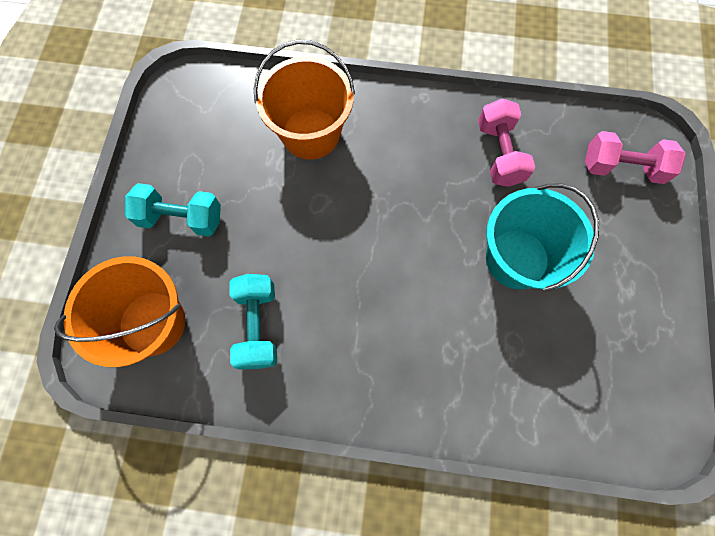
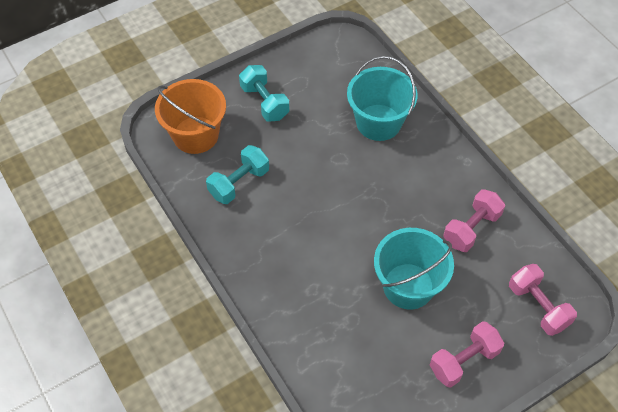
camera: 50 degrees right, 15 degrees down
(311, 134) = (378, 122): orange bucket -> turquoise bucket
(632, 275) = (463, 360): none -> pink dumbbell

